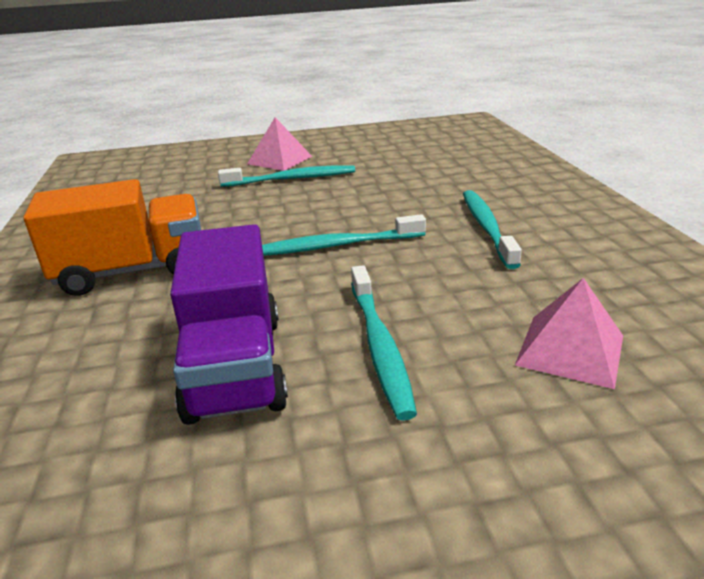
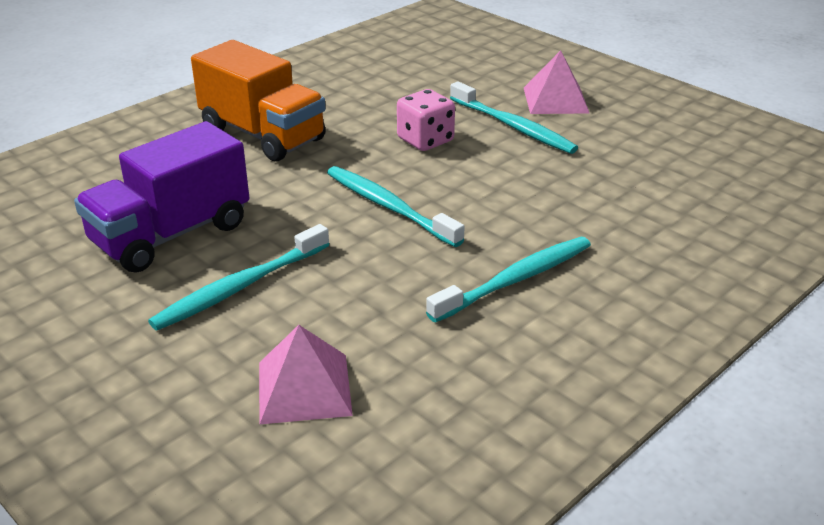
camera: 55 degrees right, 5 degrees up
(261, 209) = (425, 140): none -> pink dice

